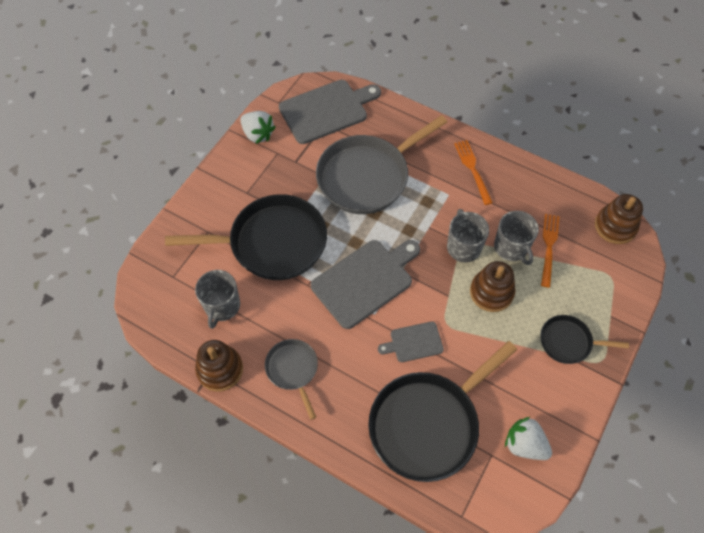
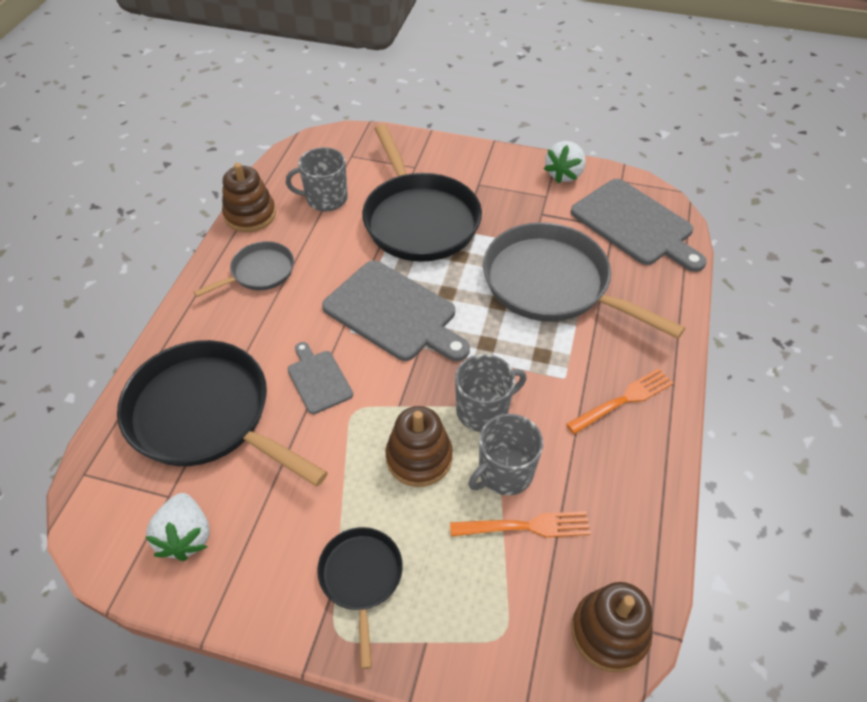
camera: 75 degrees right, 10 degrees down
(524, 444) = (186, 536): white strawberry -> white strawberry turned 150 degrees clockwise

